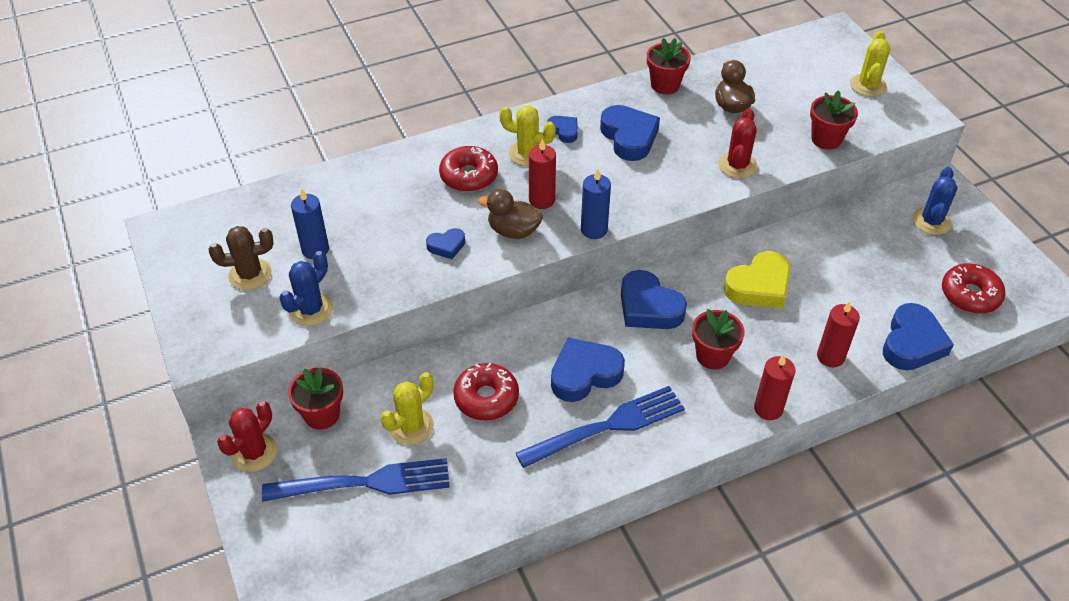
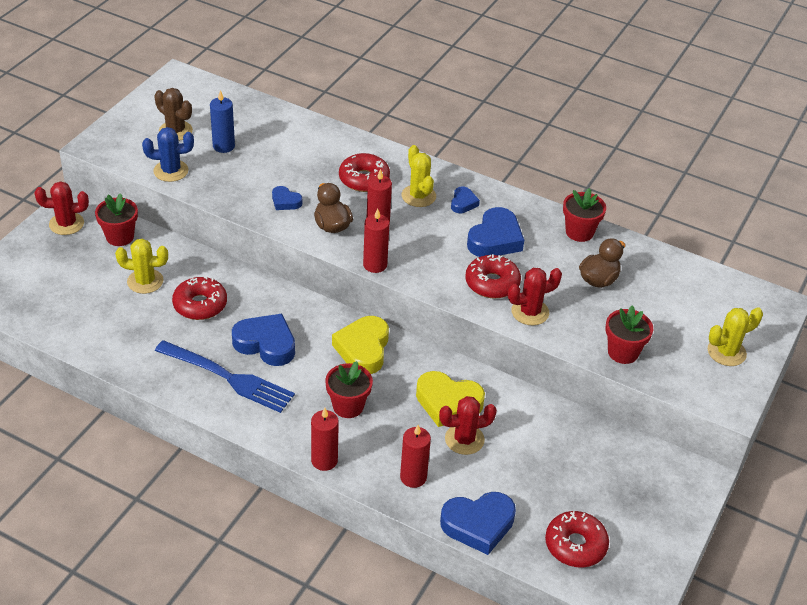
camera: 50 degrees right, 5 degrees down
(365, 483) = (83, 283): blue fork -> none
(594, 230) = (375, 265): blue candle -> red candle
(649, 307) = (363, 349): blue heart -> yellow heart
(683, 169) = (492, 283): none -> red donut
(809, 299) = (464, 439): none -> red cactus
(931, 221) = (641, 485): blue cactus -> none

